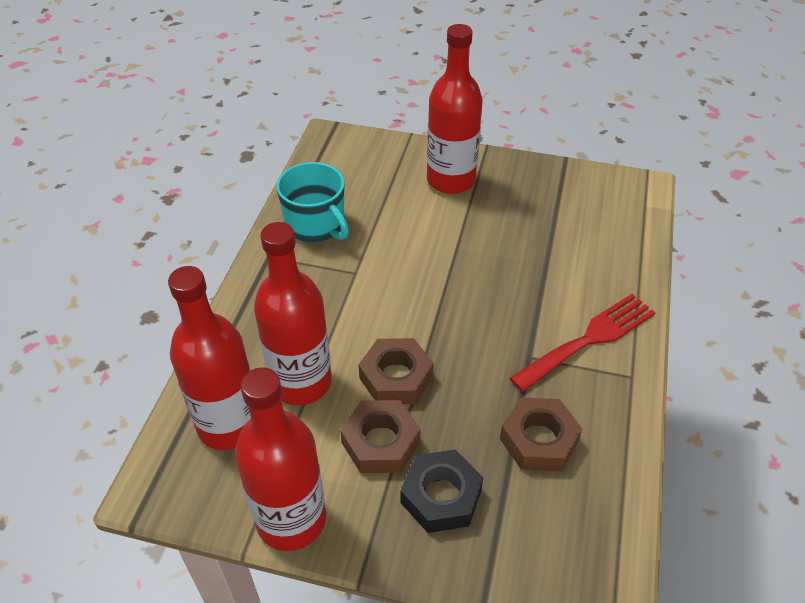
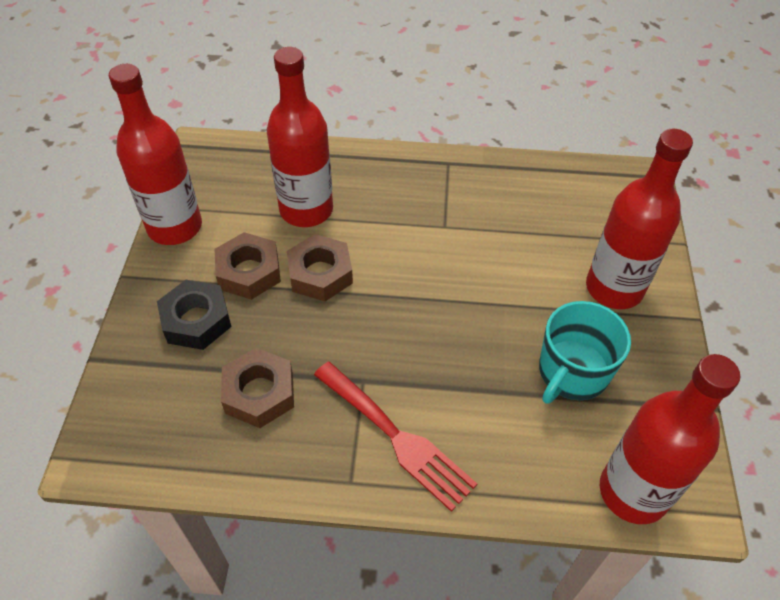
camera: 80 degrees right, 5 degrees up
(229, 425) = (259, 175): red bottle -> red bottle (633, 492)
(316, 225) = (500, 187): turquoise mug -> turquoise mug (572, 372)

